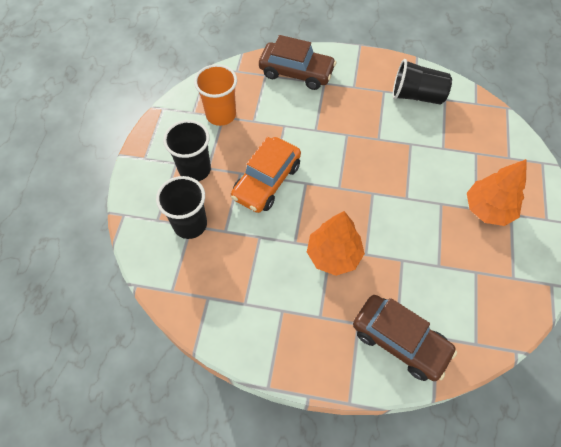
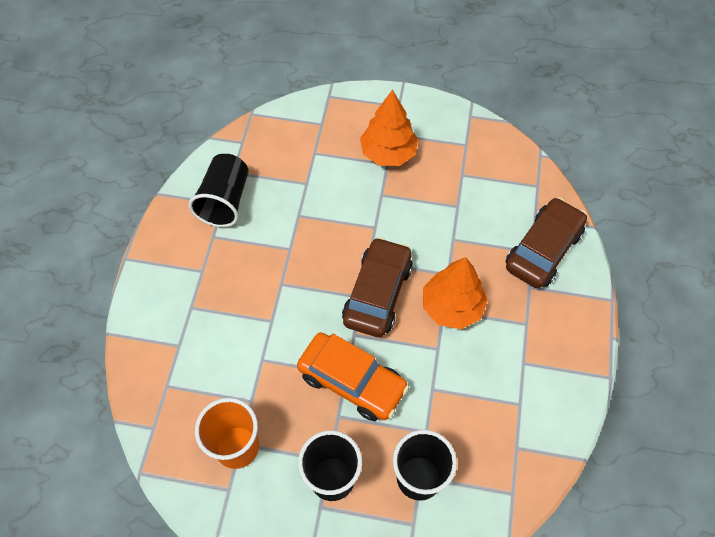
camera: 90 degrees left, 0 degrees up
(296, 72) = (167, 342): brown car -> brown car (377, 293)

